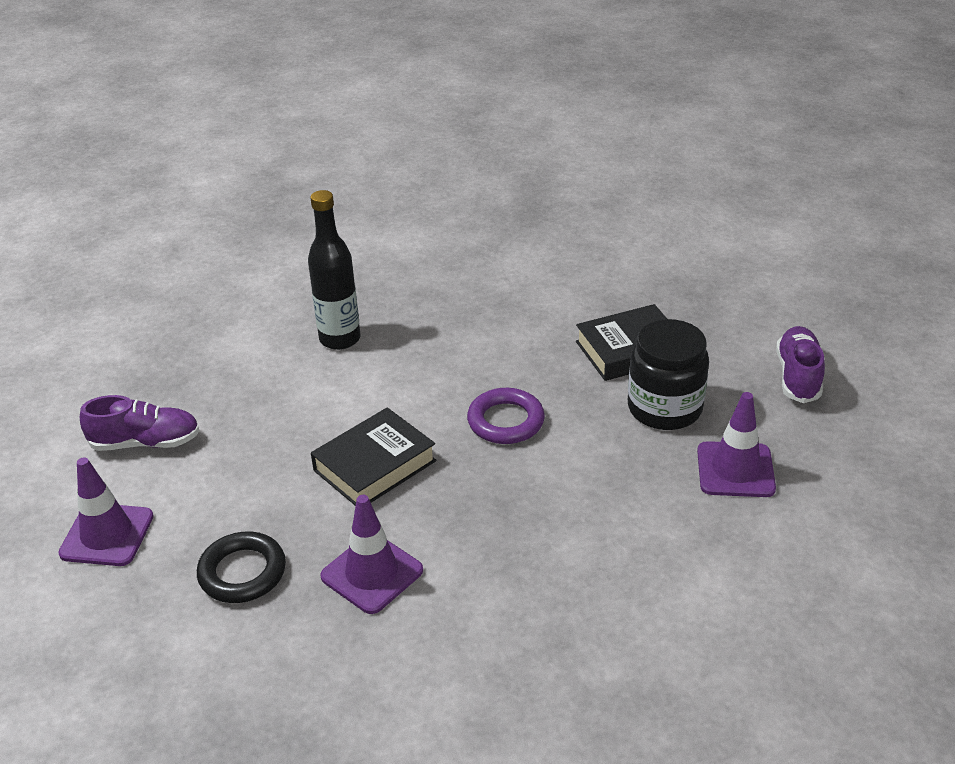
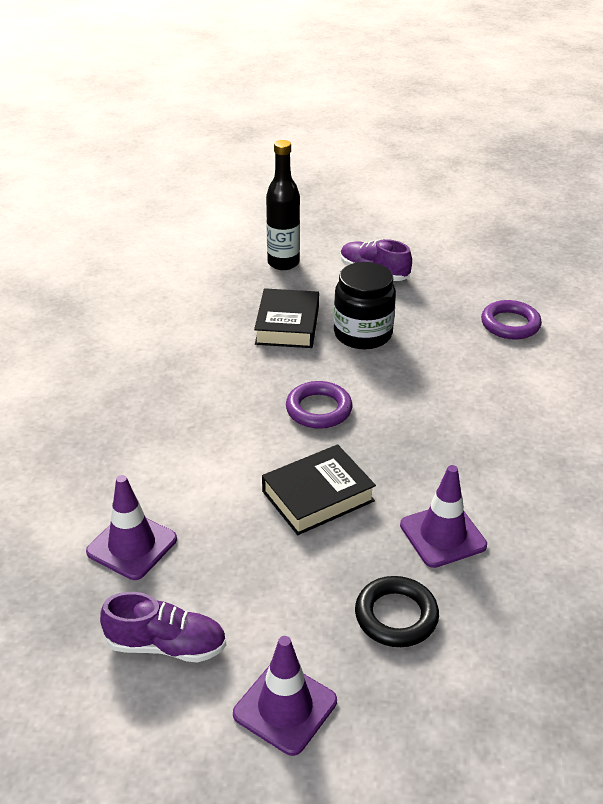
camera: 65 degrees left, 0 degrees up
(146, 442) = (167, 645): purple shoe -> purple shoe turned 75 degrees clockwise
(340, 339) = (129, 466): black bottle -> black bottle (283, 263)
(374, 465) = (318, 496): black book -> black book turned 75 degrees clockwise
(735, 470) = (444, 330): purple traffic cone -> purple traffic cone (132, 545)
(806, 524) = (510, 324): none -> purple ring

